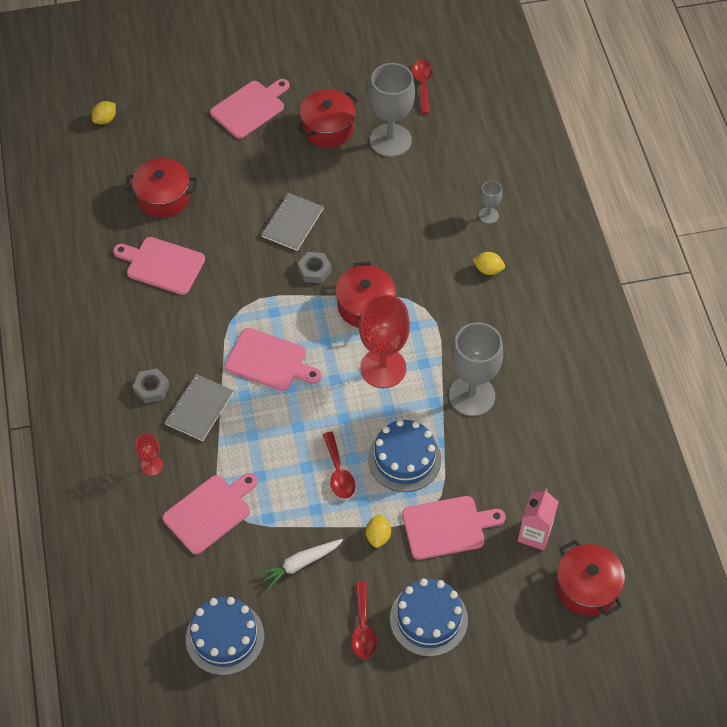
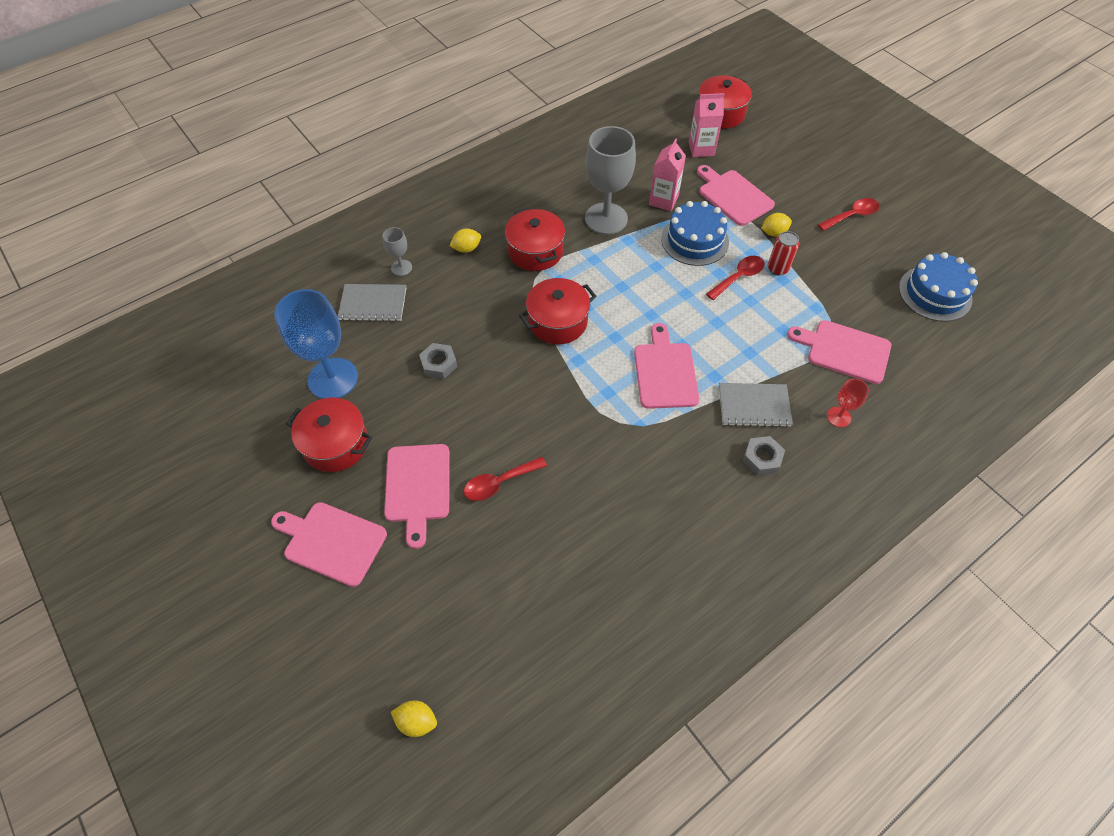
camera: 115 degrees left, 0 degrees up
(162, 265) = (610, 525): pink cutting board -> pink cutting board (418, 487)
(163, 197) = (514, 573): red pot -> red pot (535, 251)
(292, 223) = (488, 423): grey notebook -> grey notebook (373, 304)
(300, 564) = (836, 271): white carrot -> none
(314, 270) = (538, 378): grey nut -> grey nut (439, 364)
(331, 512) = (777, 268): none -> red can
(383, 368) = (617, 285): red goblet -> none
(390, 140) = (333, 378): grey goblet -> blue goblet
(422, 84) = (237, 379): red spoon -> red spoon (499, 483)
(428, 619) = (813, 183): blue cake -> none
(473, 458) = (663, 200): none -> pink carton
(488, 270) = (466, 248): yellow lemon -> yellow lemon turned 75 degrees clockwise

